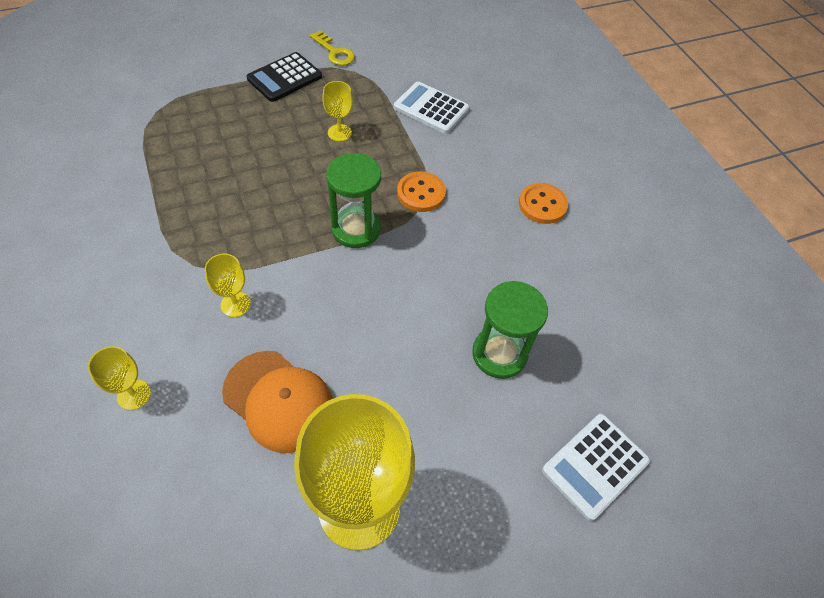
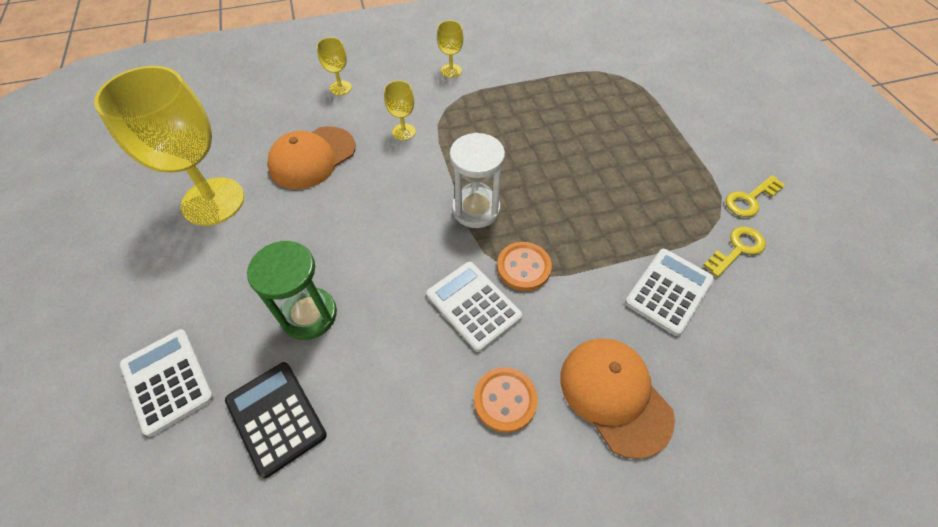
camera: 100 degrees right, 0 degrees up
(284, 78) = (689, 157): black calculator -> black calculator (276, 417)
(339, 133) = (610, 200): yellow goblet -> yellow goblet (451, 71)
(356, 229) = (476, 209): green hourglass -> white hourglass
(386, 67) = (737, 249): none -> yellow key
(465, 227) = (473, 305): none -> white calculator
(522, 145) = (614, 395): none -> orange cap

